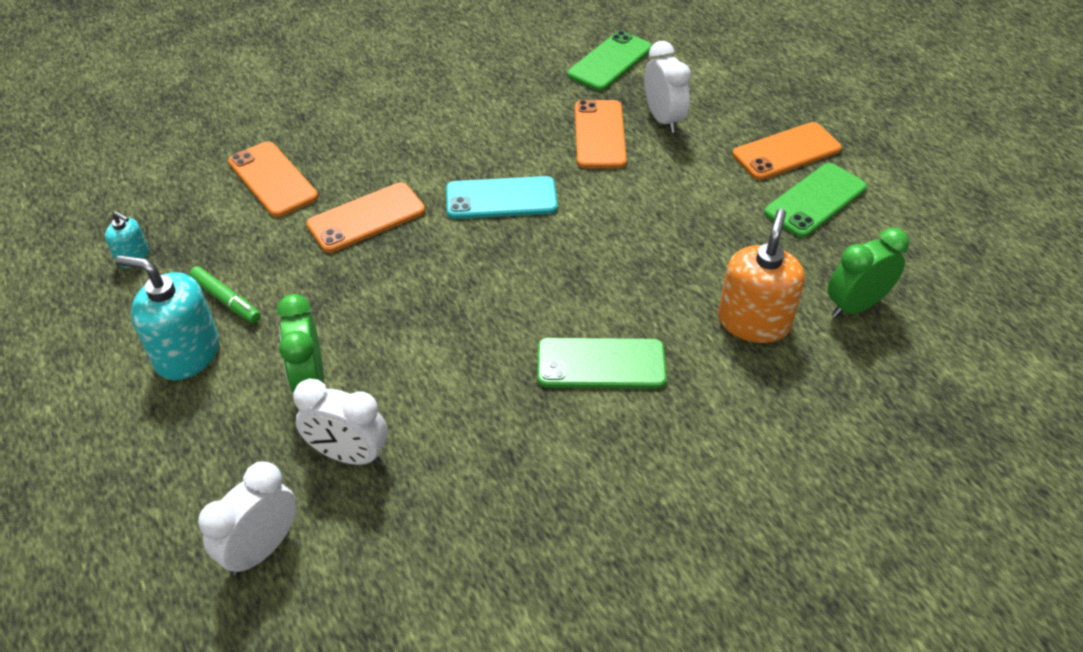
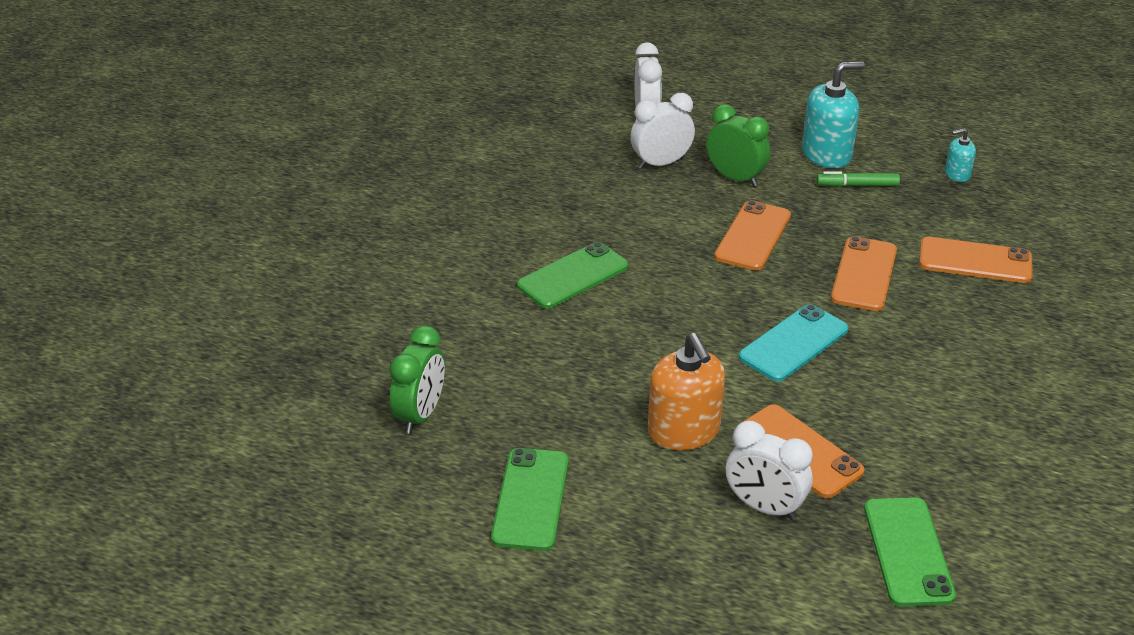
camera: 140 degrees right, 10 degrees down
(753, 322) = (492, 359): orange soap dispenser -> orange soap dispenser (684, 431)
(786, 152) = (606, 542): orange phone -> orange phone (753, 236)

